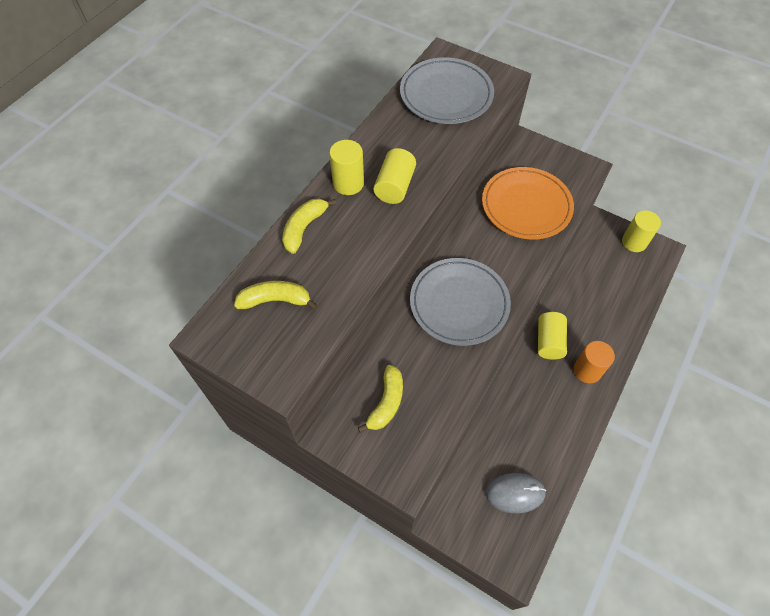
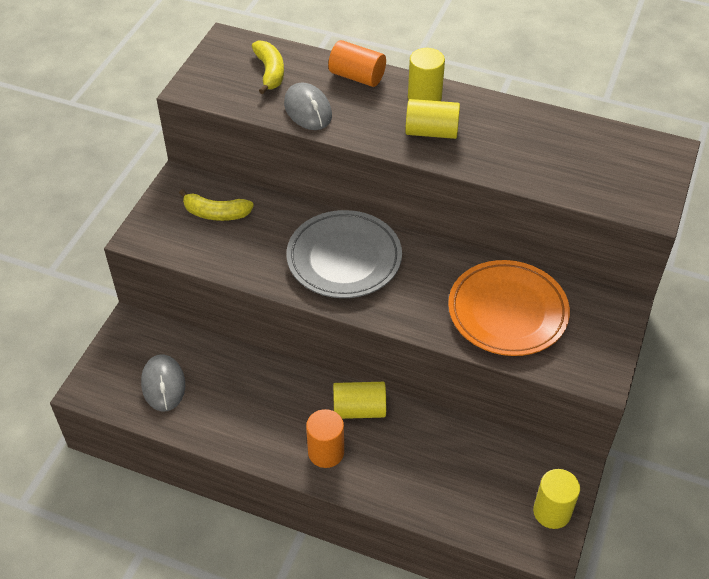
camera: 80 degrees right, 10 degrees down
(304, 228) = (357, 76): yellow banana -> orange cylinder
(342, 274) = (307, 110): none -> grey mouse
(446, 95) = (593, 158): grey plate -> none

